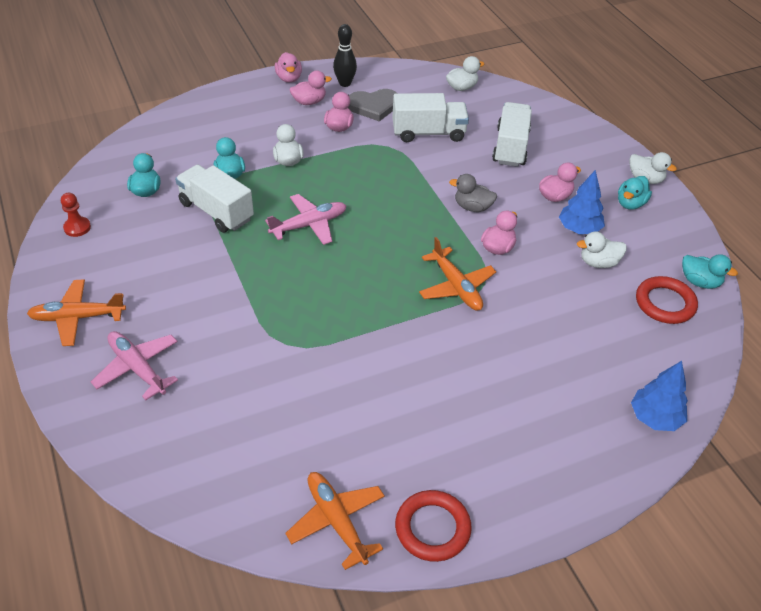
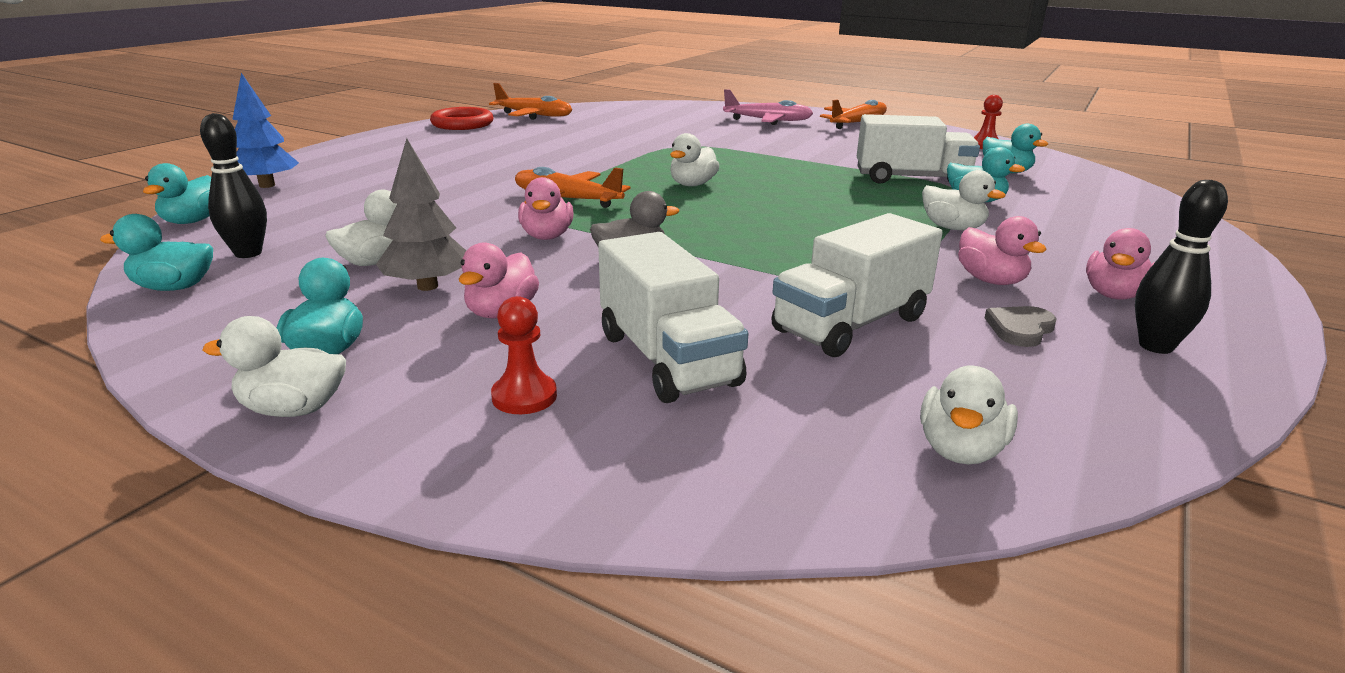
camera: 145 degrees right, 20 degrees down
(289, 78) = (1237, 315): pink duck -> none
(309, 225) = (803, 194): pink plane -> none
(358, 270) = (692, 184): none -> white duck
(374, 106) = (1020, 329): grey heart -> grey heart, size x0.58
(569, 153) = (524, 396): none -> red pawn
(579, 229) = (427, 286): blue tree -> grey tree
(665, 303) = (248, 253): red ring -> black bowling pin
(703, 368) = (192, 221): none -> turquoise duck

